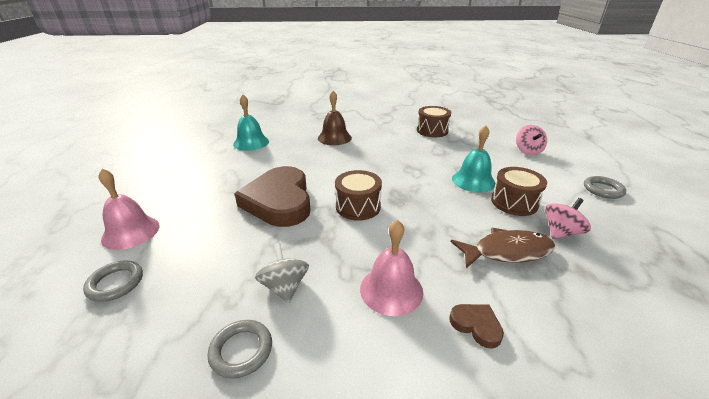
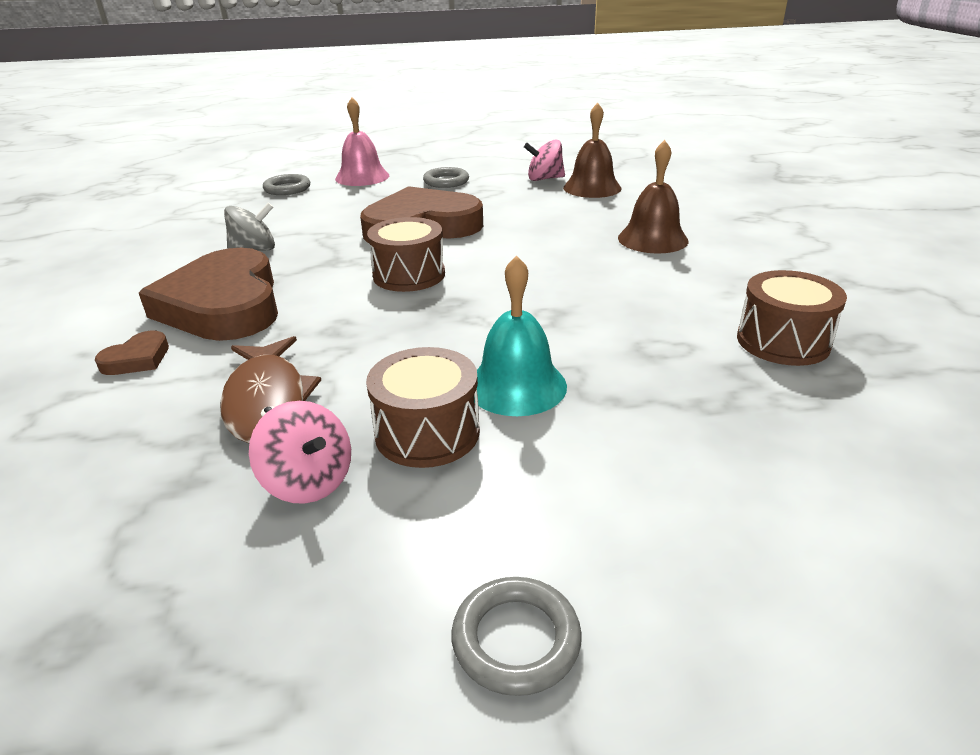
camera: 85 degrees right, 0 degrees up
(241, 350) = (183, 244): grey ring -> grey ring (446, 181)
(251, 142) = (592, 188): turquoise bell -> brown bell
(391, 290) = (224, 305): pink bell -> brown heart
(528, 151) = (753, 510): pink spinning top -> pink spinning top (544, 179)

